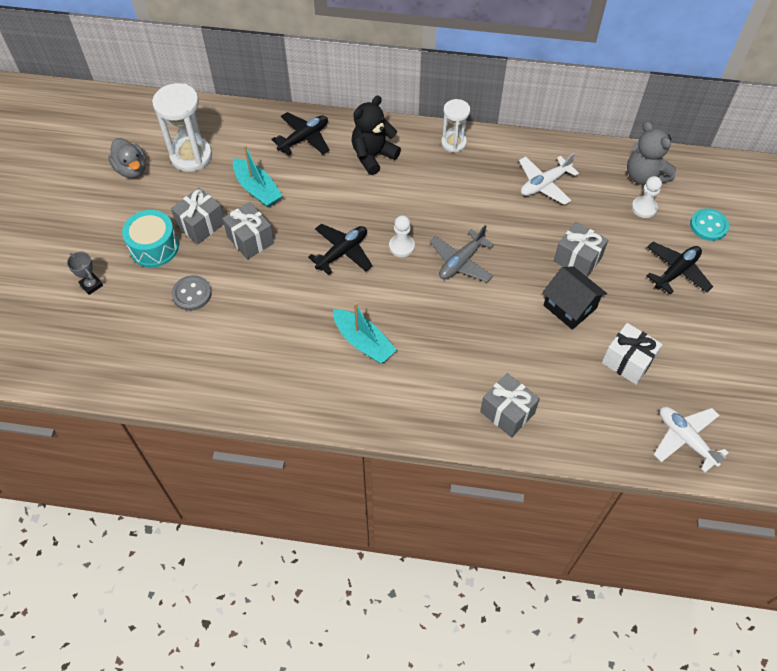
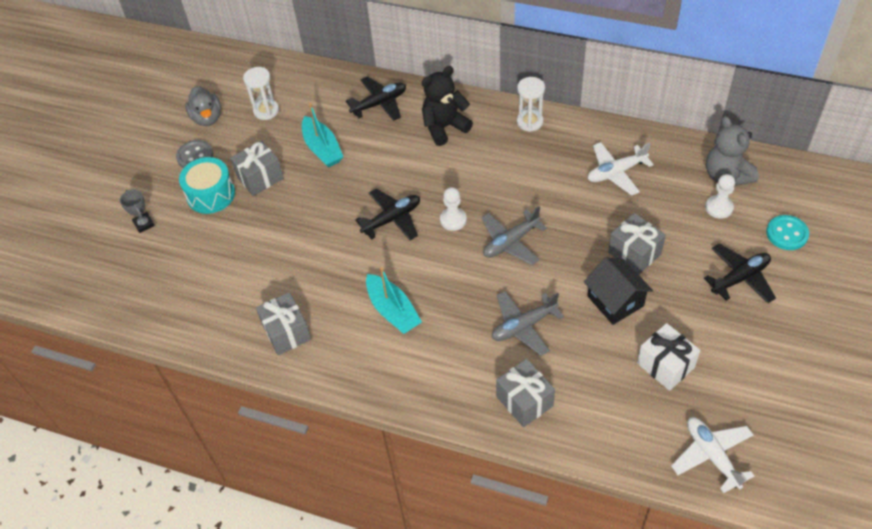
camera: 15 degrees right, 5 degrees down
(191, 156) = (266, 111): white hourglass -> white hourglass, size x0.62
(192, 294) = (236, 243): grey button -> grey button (195, 156)
(250, 240) = (304, 197): grey gift -> grey gift (286, 332)
(490, 341) = (523, 326): none -> grey plane

